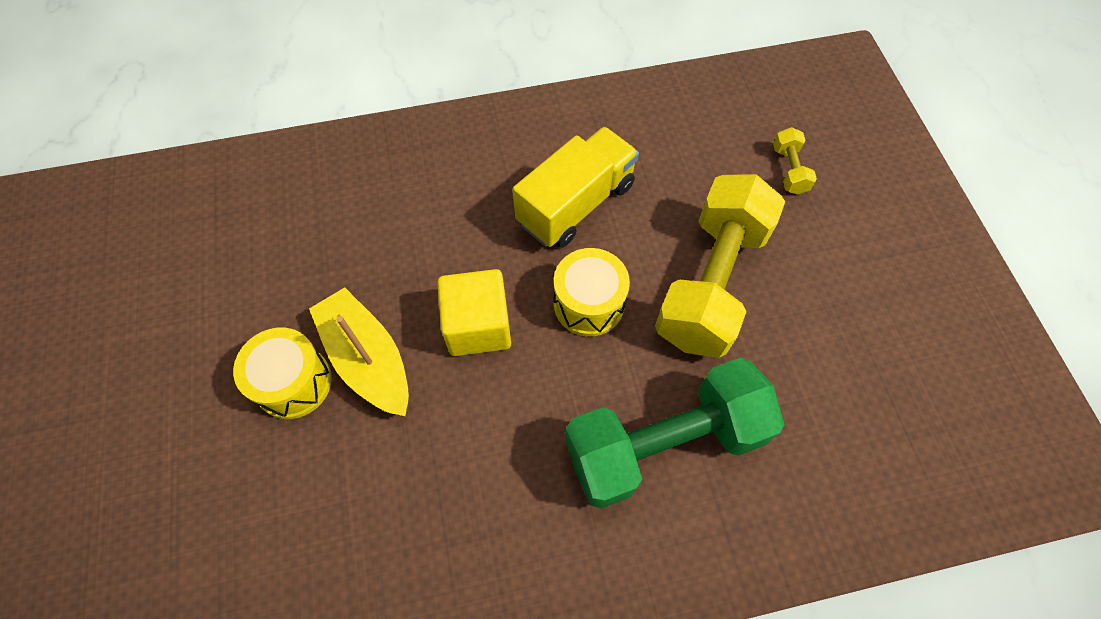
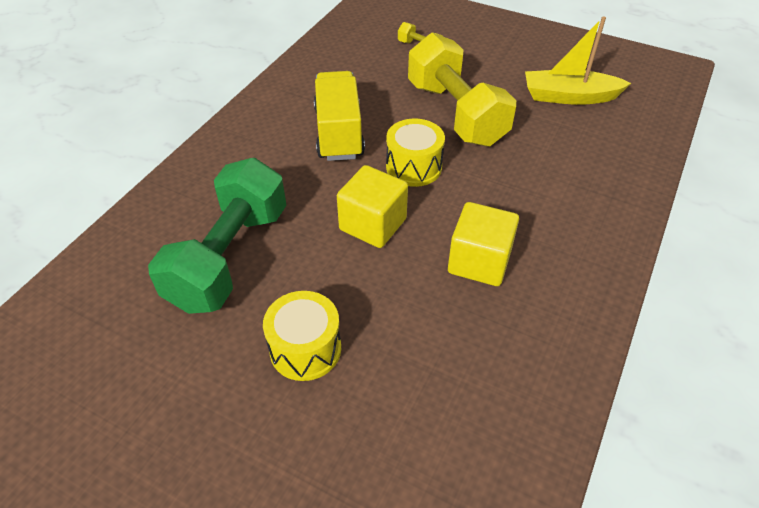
camera: 50 degrees left, 15 degrees down
(367, 359) = (334, 295): yellow boat -> yellow boat (569, 97)
(508, 455) = (479, 261): none -> yellow cube
(664, 443) = (537, 189): green dumbbell -> green dumbbell (230, 257)

